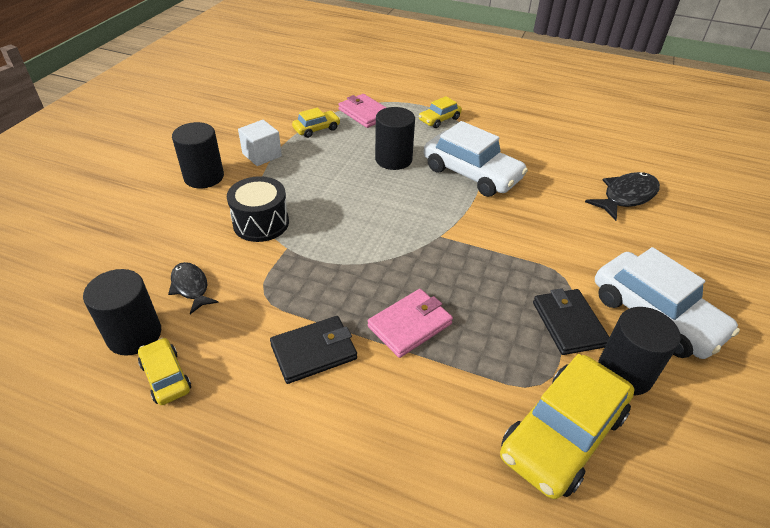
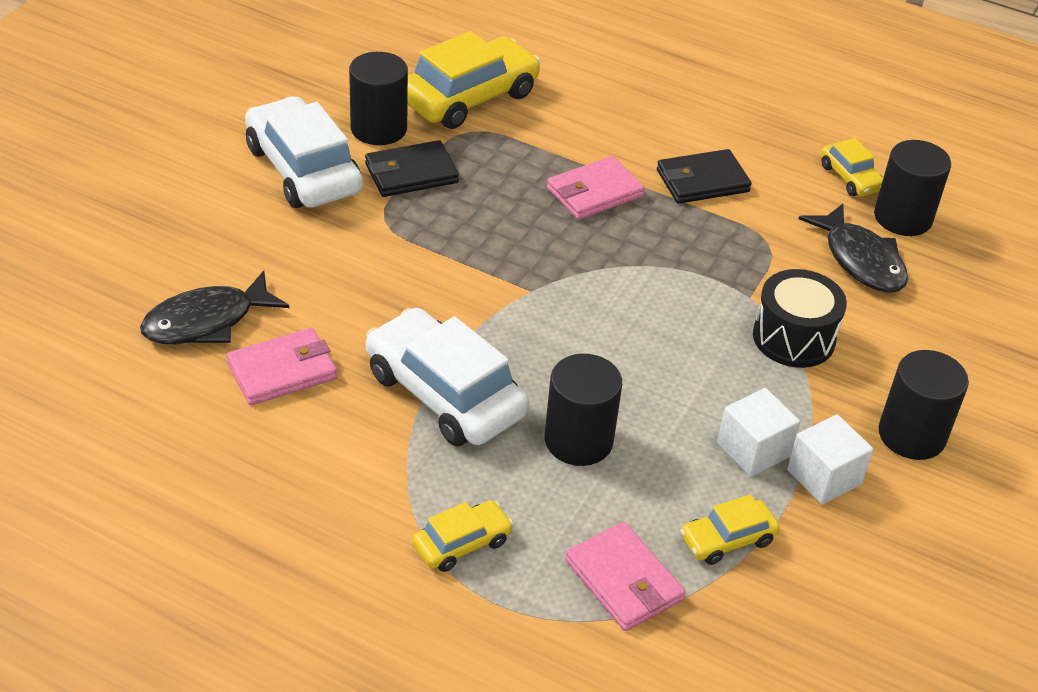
camera: 175 degrees left, 0 degrees up
(191, 287) = (860, 260): black fish -> black fish, size x1.54
(298, 163) = (753, 450): none -> white cube
(565, 176) = (282, 371): none -> pink wallet
(568, 324) = (411, 173): black wallet -> black wallet turned 75 degrees clockwise

